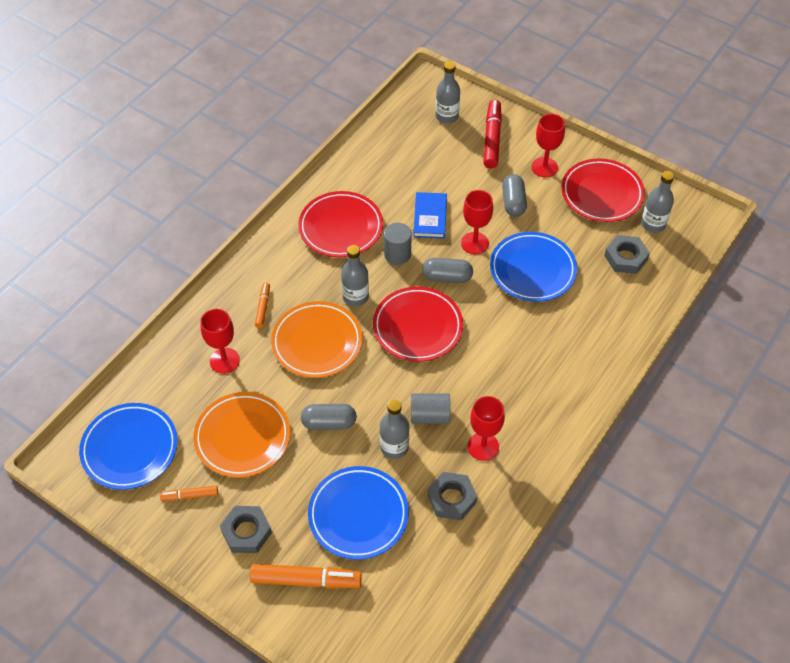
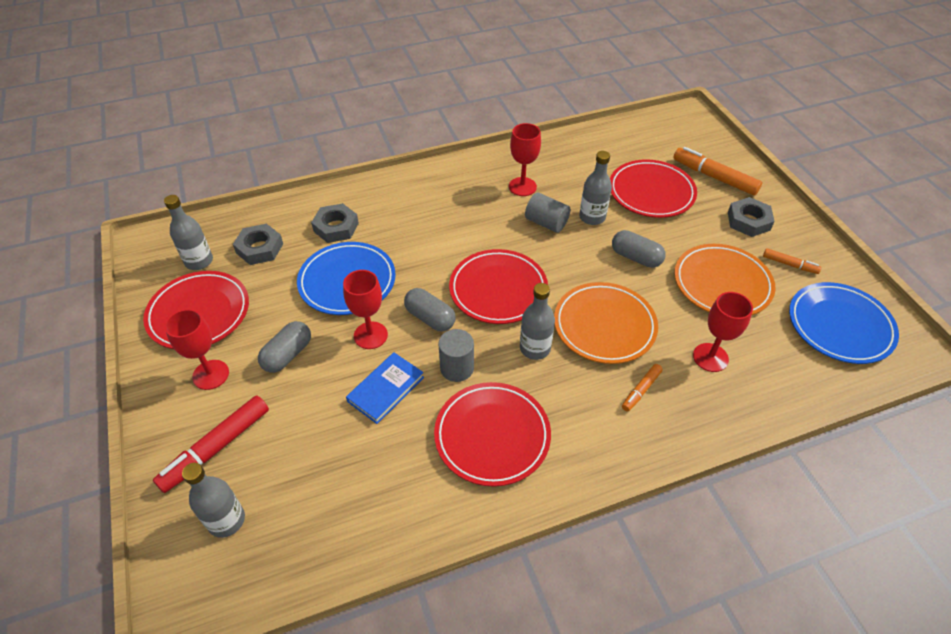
camera: 145 degrees left, 5 degrees down
(358, 515) = (651, 192): blue plate -> red plate
(451, 499) = (573, 171): grey nut -> grey nut (336, 227)

